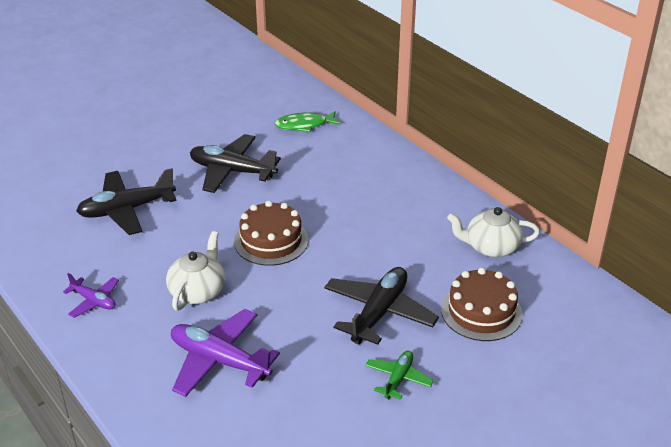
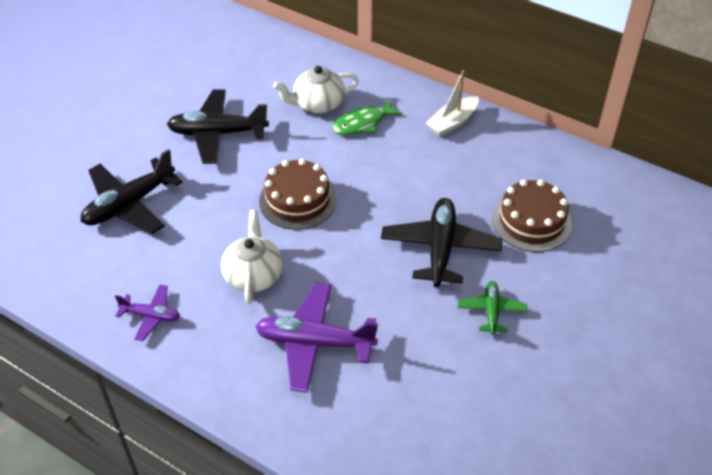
camera: 20 degrees left, 10 degrees up
(304, 125) = (264, 64): green fish -> green fish (362, 123)
(451, 209) = (452, 122): none -> white boat
(491, 247) = (508, 153): white teapot -> white teapot (317, 104)

